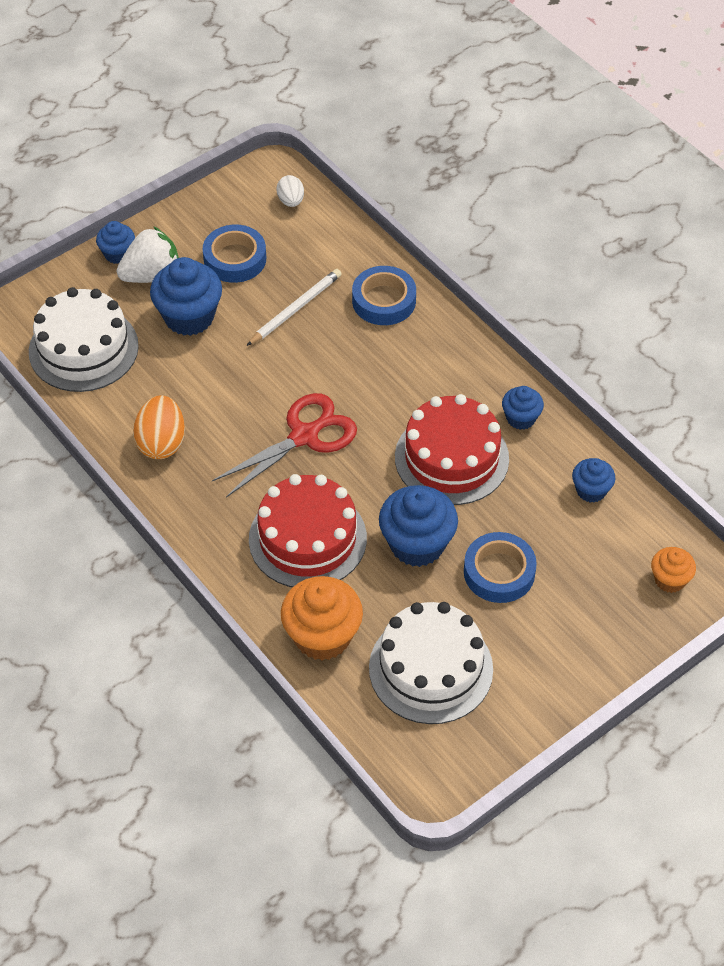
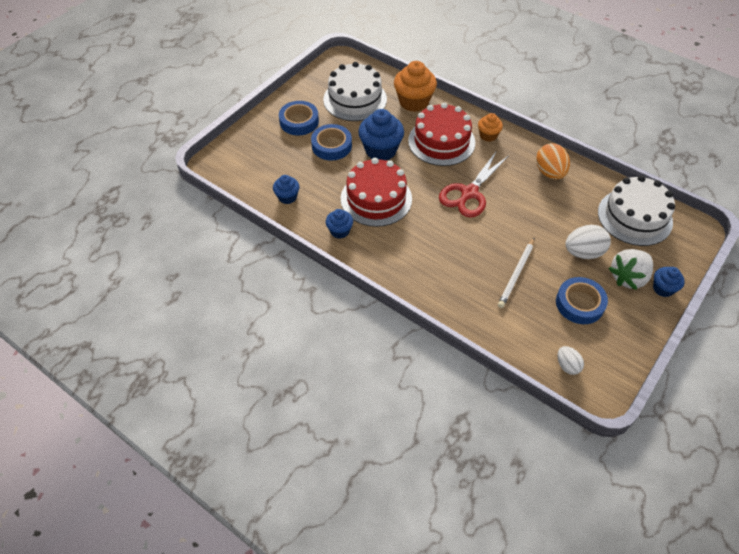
camera: 165 degrees right, 0 degrees up
(189, 317) = (583, 252): blue cupcake -> white egg
(384, 301) = (458, 294): blue tape -> blue tape (299, 121)
(670, 580) = (236, 160): orange cupcake -> orange cupcake (488, 135)

